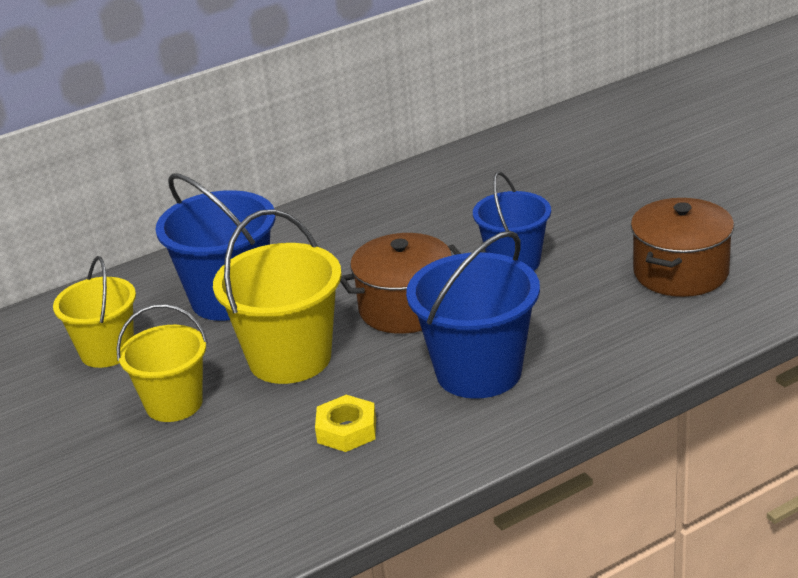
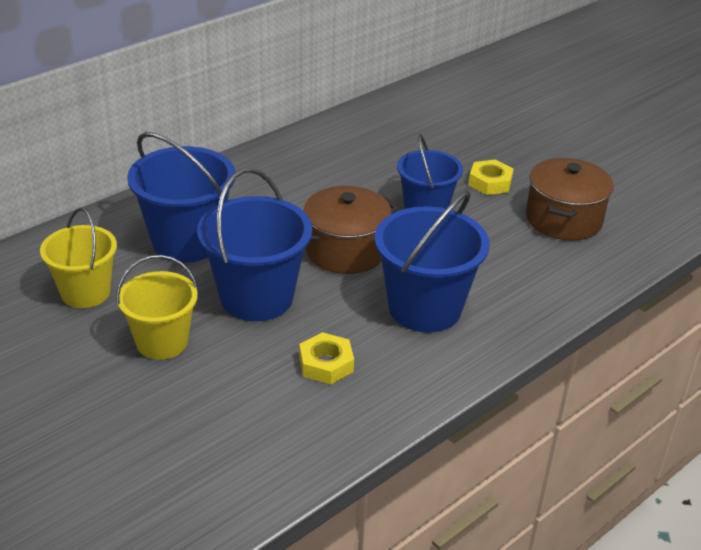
camera: 15 degrees left, 5 degrees up
(290, 358) = (256, 297): yellow bucket -> blue bucket
(603, 230) = (490, 182): none -> yellow nut

